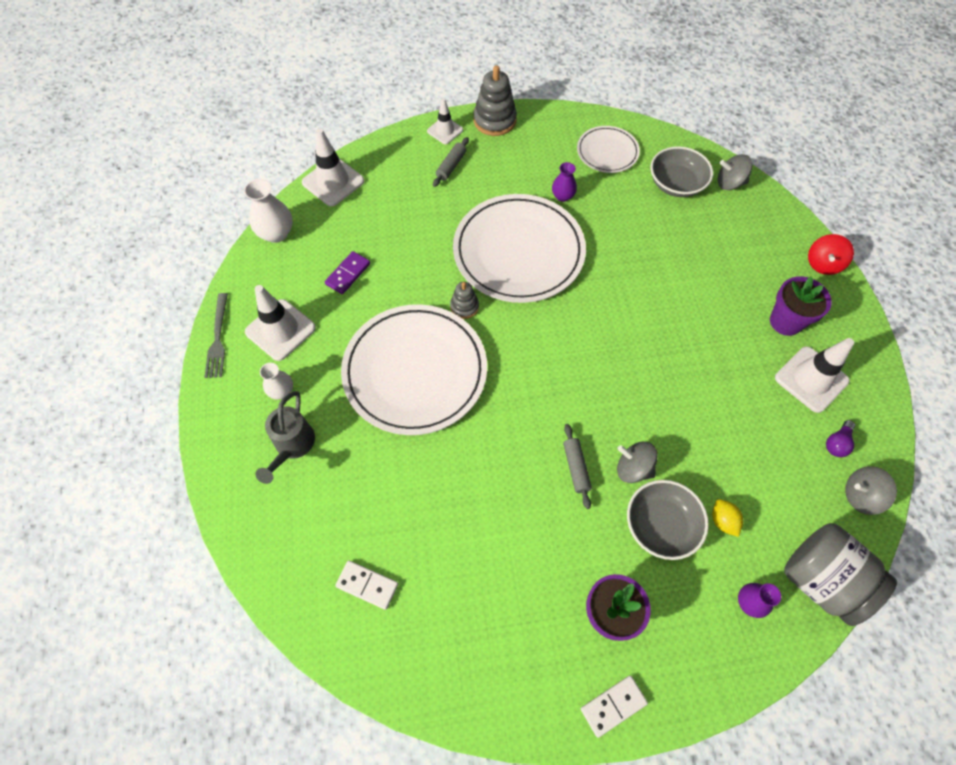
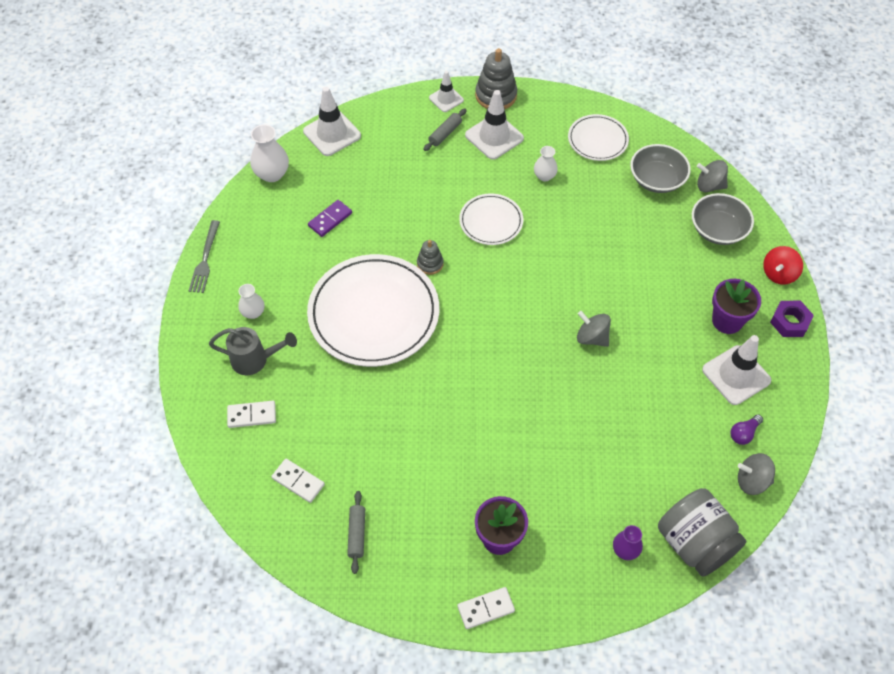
camera: 10 degrees right, 5 degrees down
(280, 330) = (261, 260): white traffic cone -> white traffic cone (494, 137)
(292, 446) = (255, 360): grey watering can -> grey watering can turned 105 degrees counterclockwise
(300, 513) = (252, 415): none -> white domino
(518, 251) = (491, 221): white plate -> white plate, size x0.51
(562, 196) = (544, 176): purple vase -> white vase
(576, 468) = (499, 416): grey rolling pin -> grey rolling pin (357, 534)
(633, 468) = (550, 425): grey spinning top -> grey spinning top (592, 337)
(661, 525) = (563, 475): grey bowl -> grey bowl (718, 230)
(723, 521) = (620, 481): yellow lemon -> none
(848, 313) = (790, 322): none -> purple nut

